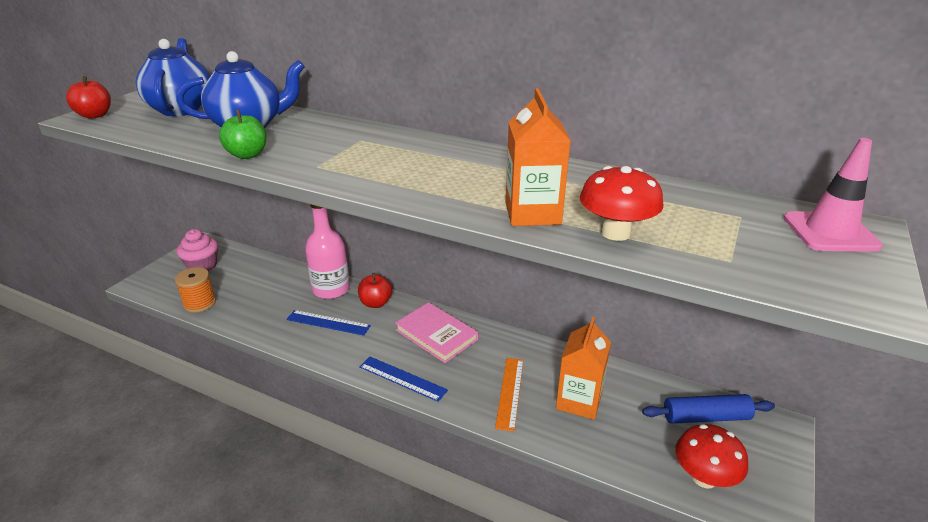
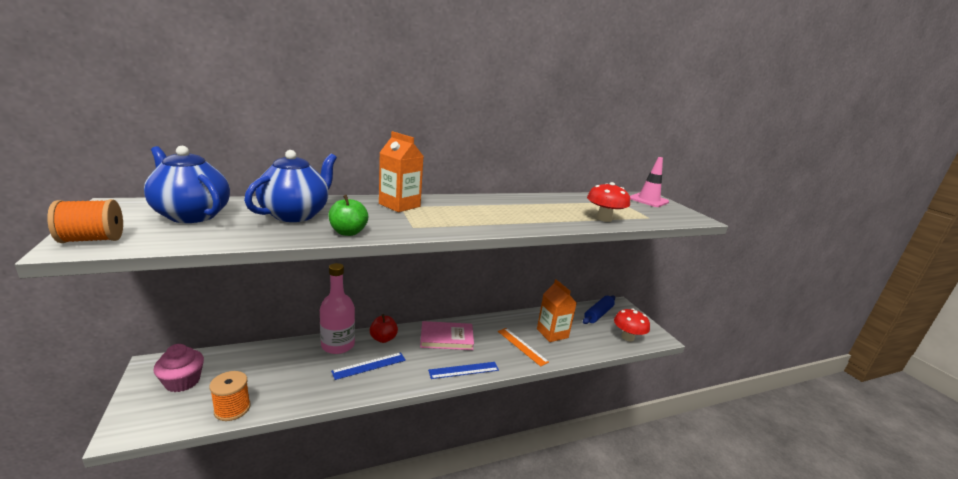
camera: 50 degrees left, 10 degrees down
(95, 115) = (92, 240): red apple -> orange spool
(532, 213) = (563, 220): orange carton -> orange carton (399, 205)

